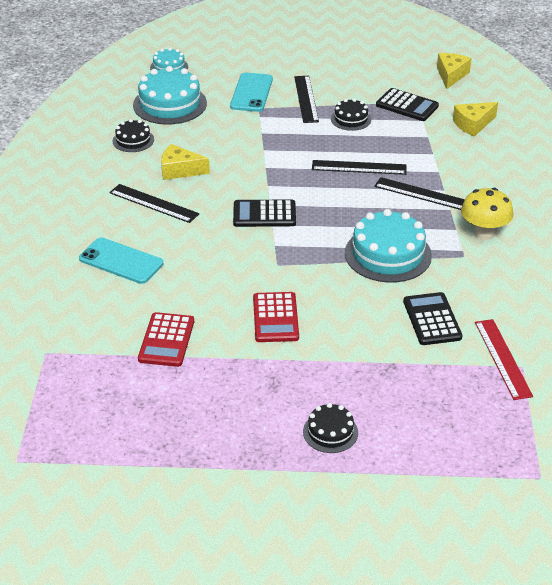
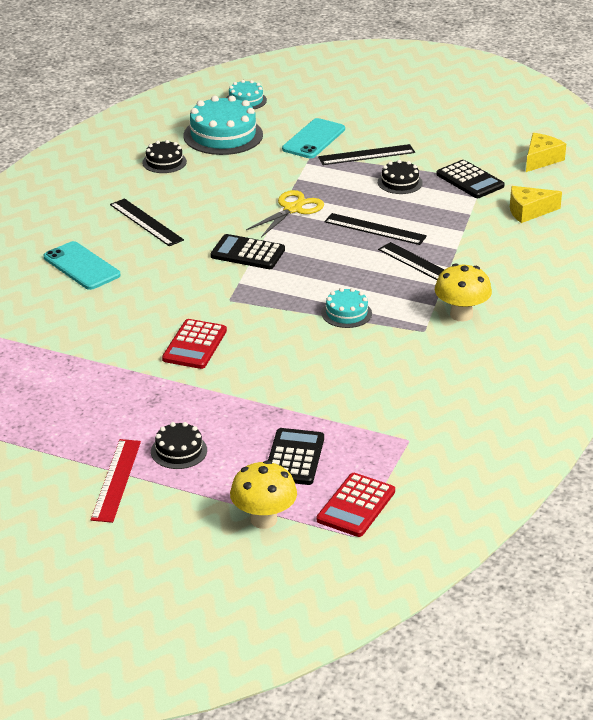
camera: 20 degrees right, 5 degrees down
(166, 340) = (79, 342): red calculator -> red calculator (356, 506)
(180, 170) = (191, 197): yellow cheese -> none
(276, 163) = (292, 209): none -> yellow scissors
(306, 99) = (366, 155): black ruler -> black ruler turned 60 degrees clockwise
(388, 254) = (346, 313): turquoise cake -> turquoise cake, size x0.54
(432, 319) = (348, 379): black calculator -> black calculator (294, 457)
(452, 484) = (263, 519): none -> yellow mushroom
(502, 358) = (394, 428): red ruler -> red ruler (116, 480)

